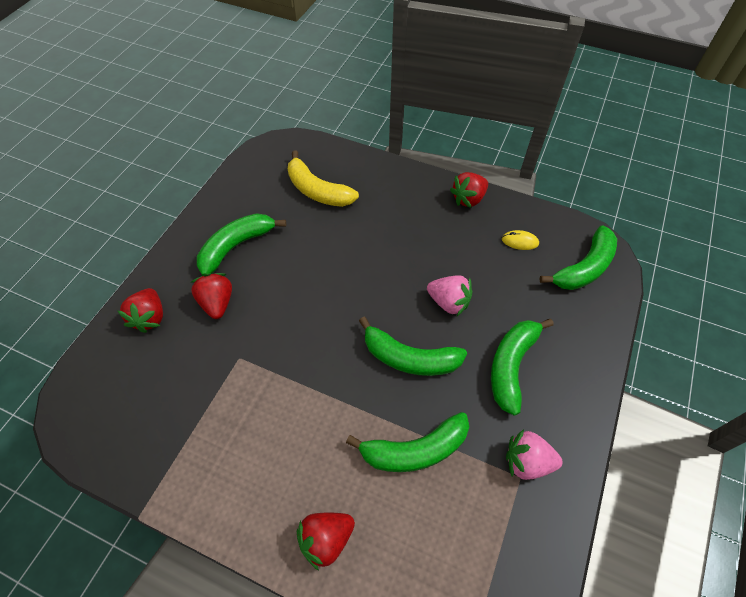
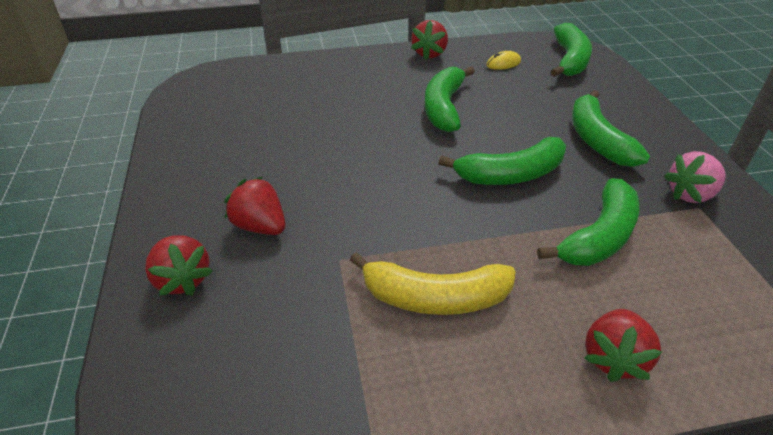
camera: 35 degrees left, 15 degrees down
(236, 246) = (232, 171): green banana -> green banana (444, 107)
(317, 190) = (278, 97): yellow banana -> yellow banana (435, 298)
(448, 302) = (496, 123): pink strawberry -> none

